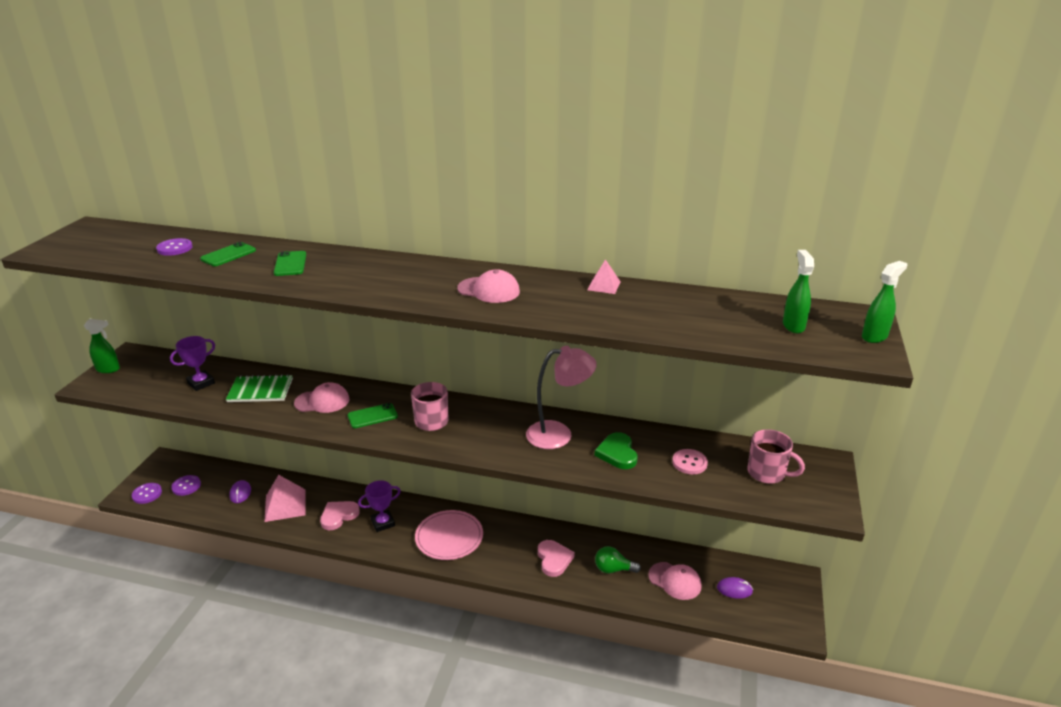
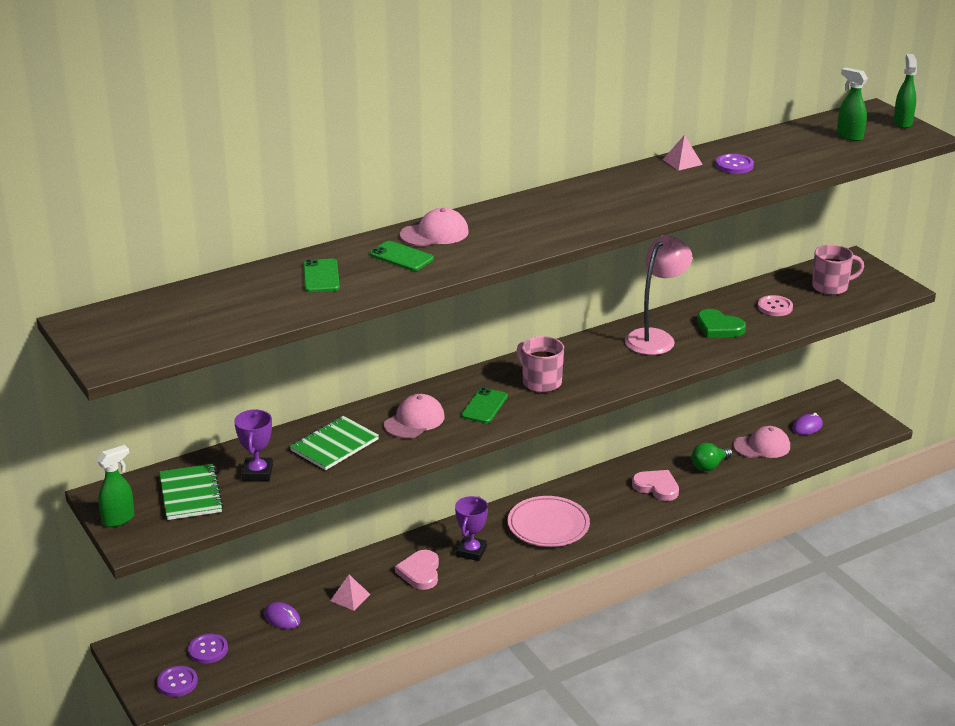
camera: 45 degrees left, 0 degrees up
(155, 376) = (190, 494): none -> green notebook
(174, 248) = (249, 296): purple button -> purple button (734, 165)
(285, 505) = (350, 597): pink pyramid -> pink pyramid, size x0.56
(489, 290) = (613, 202): pink cap -> pink cap (434, 233)

